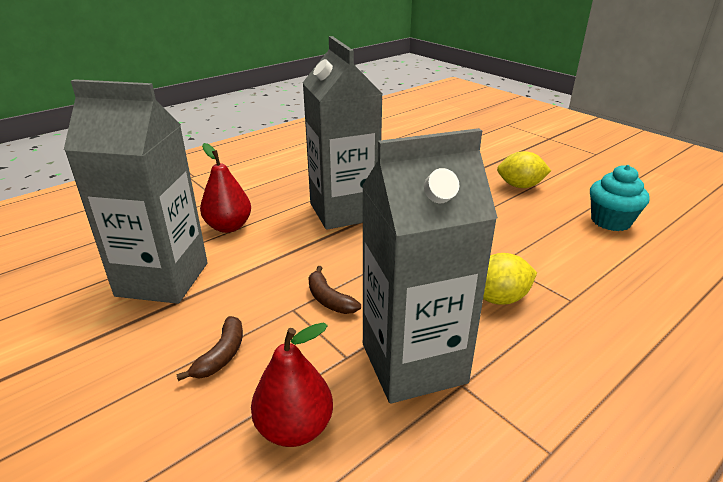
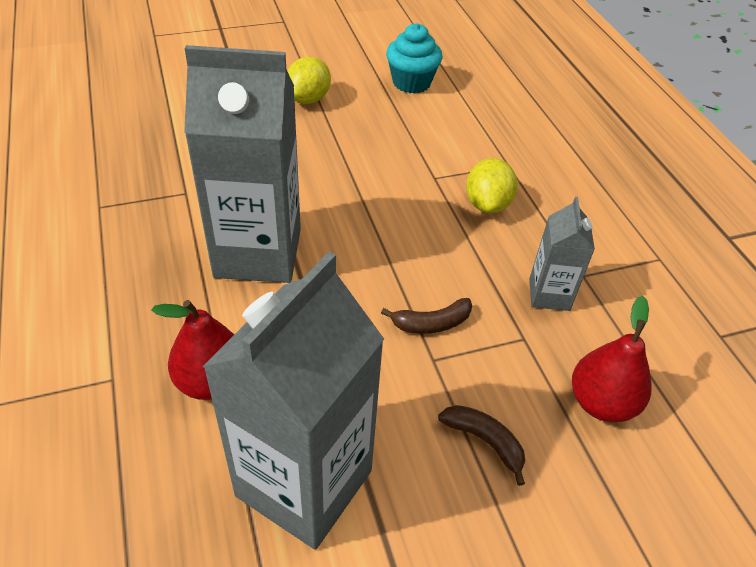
camera: 70 degrees left, 15 degrees up
(413, 363) = (549, 294): grey carton -> grey carton, size x0.49

